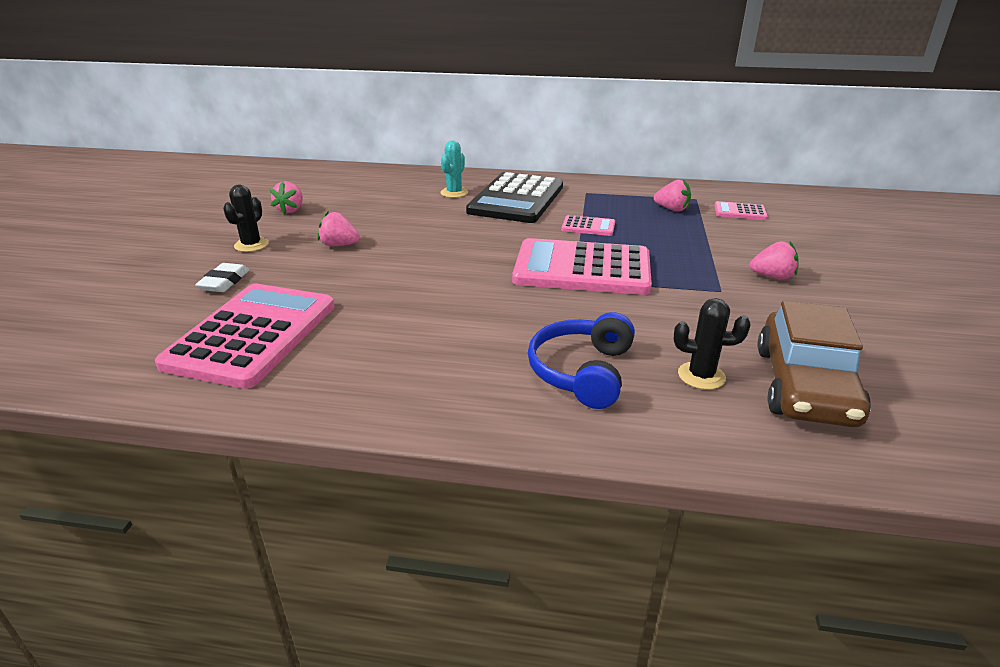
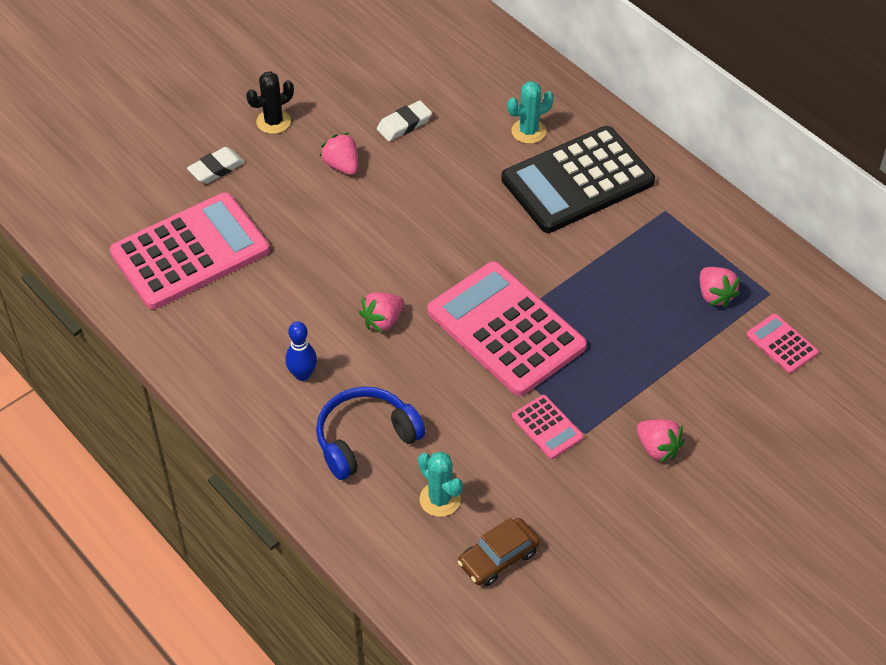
camera: 40 degrees right, 20 degrees up
(291, 210) = (349, 76): pink strawberry -> pink strawberry (382, 321)
(363, 215) = (404, 124): none -> white eraser
(466, 360) = (302, 374): none -> blue bowling pin
(588, 226) = (590, 271): pink calculator -> pink calculator (547, 427)
(701, 376) = (440, 499): black cactus -> turquoise cactus
(805, 386) = (498, 558): brown car -> brown car, size x0.57

